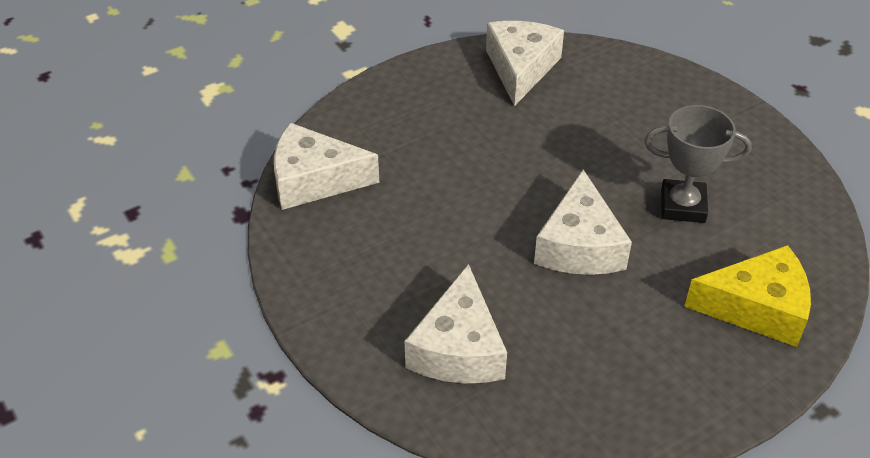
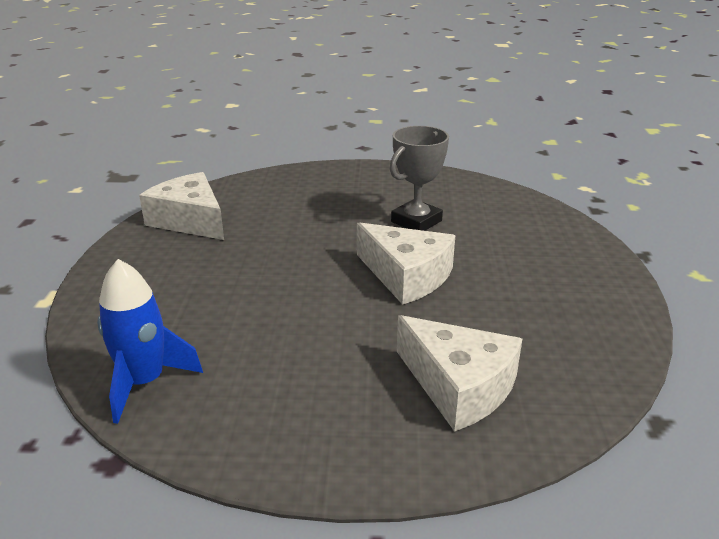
camera: 55 degrees left, 15 degrees down
(314, 180) = (144, 382): white cheese -> blue rocket
(757, 308) = (538, 236): yellow cheese -> none

